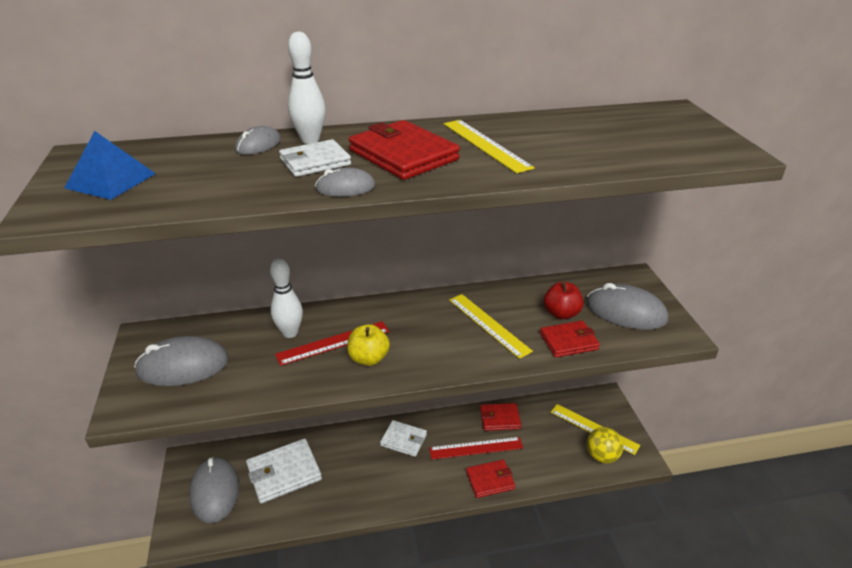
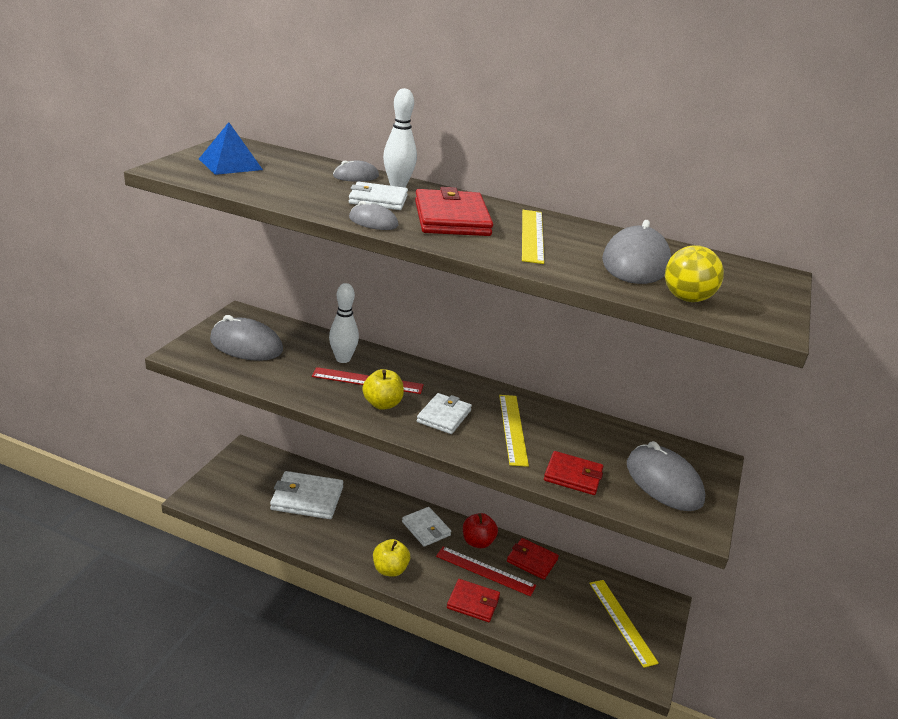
camera: 30 degrees right, 5 degrees down
(215, 491) = (246, 482): grey mouse -> grey mouse (635, 263)
(407, 493) = (390, 569): none -> yellow apple
(428, 342) = (444, 416): none -> white wallet
(561, 313) = (593, 453): red apple -> red apple (477, 542)
(602, 456) = (605, 648): yellow ball -> yellow ball (686, 298)

